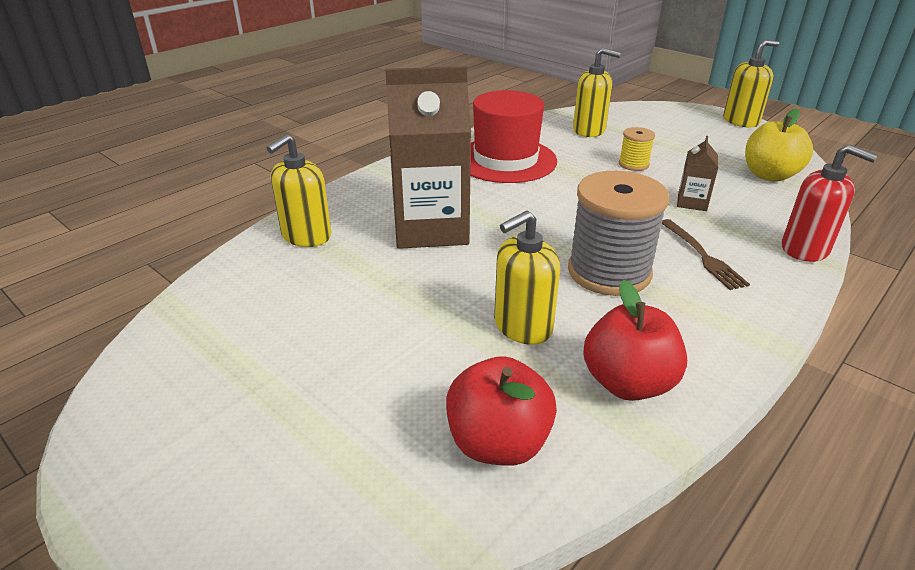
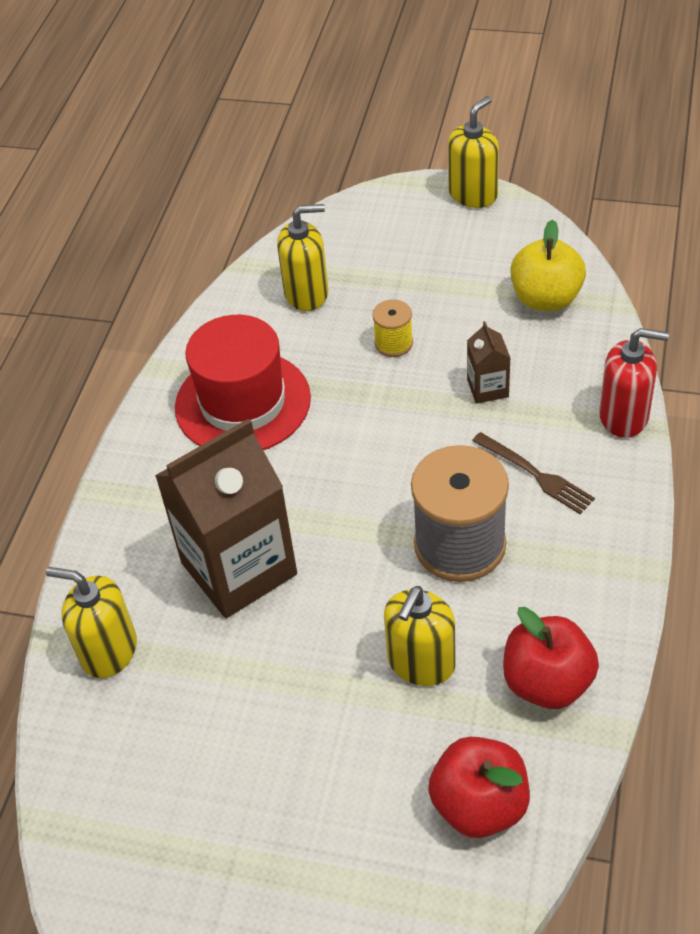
camera: 25 degrees left, 15 degrees up
(306, 236) = (109, 651): yellow soap dispenser -> yellow soap dispenser turned 105 degrees clockwise

